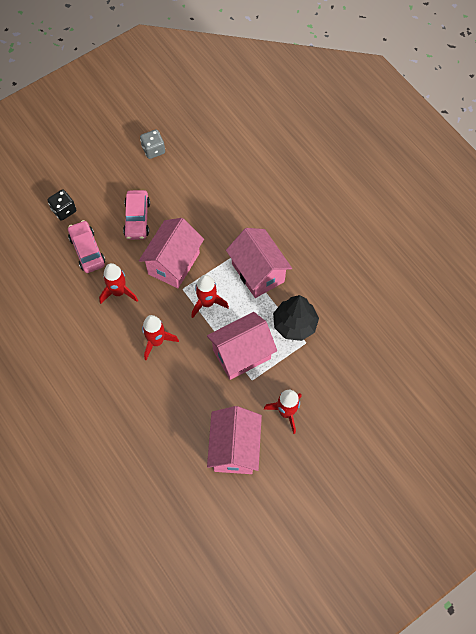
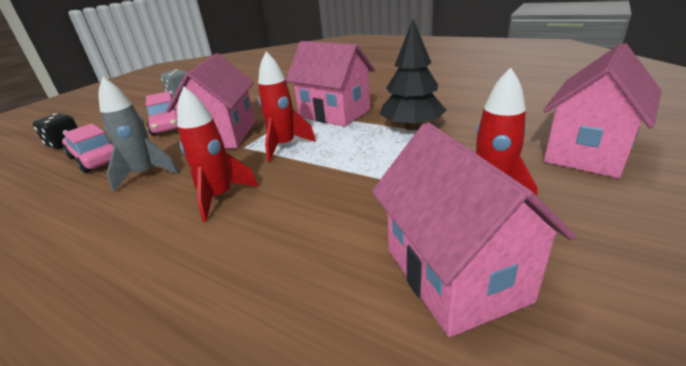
camera: 20 degrees left, 35 degrees down
(118, 292) = (146, 174): red rocket -> grey rocket
(241, 354) = (364, 166): pink house -> pink house (587, 152)

